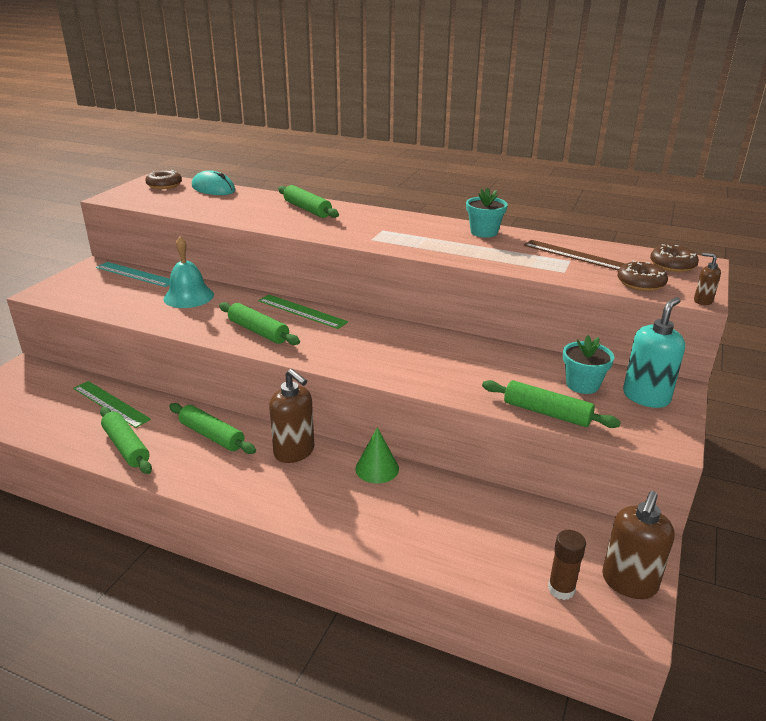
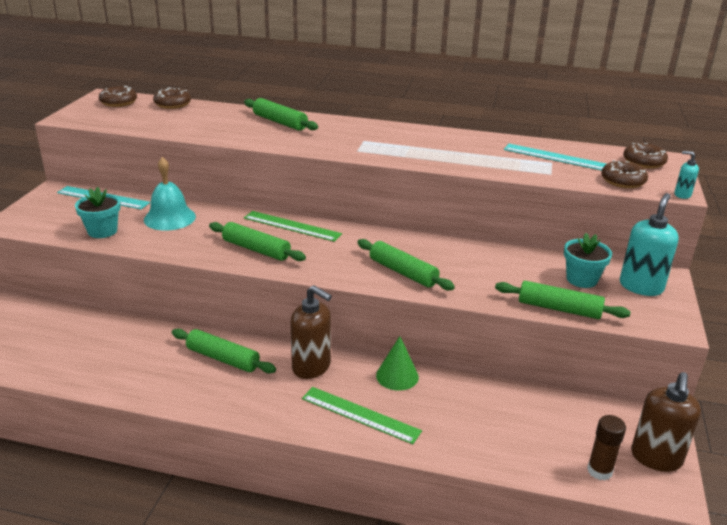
camera: 10 degrees left, 0 degrees up
(110, 403) = (104, 335): green ruler -> green ruler (360, 415)
(126, 447) = (138, 378): green rolling pin -> green rolling pin (403, 272)
(213, 189) = (172, 104): turquoise mouse -> brown donut
(484, 232) = (461, 138): turquoise flower pot -> turquoise flower pot (102, 231)
(576, 256) = (555, 157): brown ruler -> turquoise ruler
(702, 301) = (682, 195): brown soap dispenser -> turquoise soap dispenser

